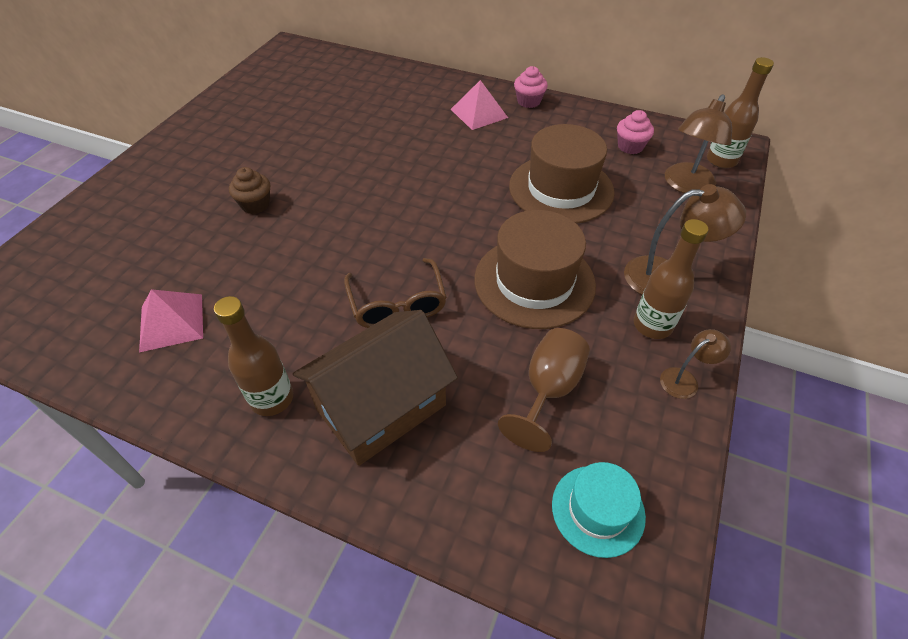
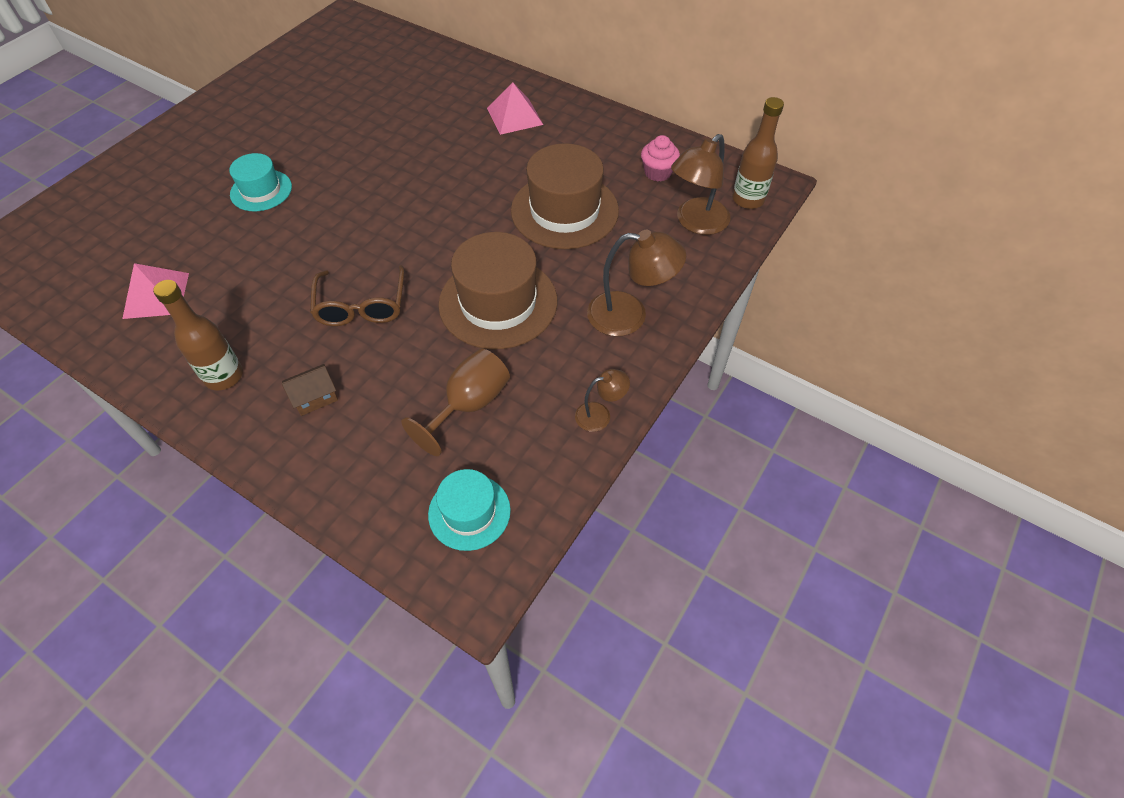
camera: 10 degrees right, 5 degrees up
(255, 204) = (261, 190): brown cupcake -> turquoise hat
(381, 407) = (315, 397): brown house -> brown house, size x0.40
(528, 101) = (572, 108): pink cupcake -> none
(652, 325) = (593, 360): brown bottle -> none

